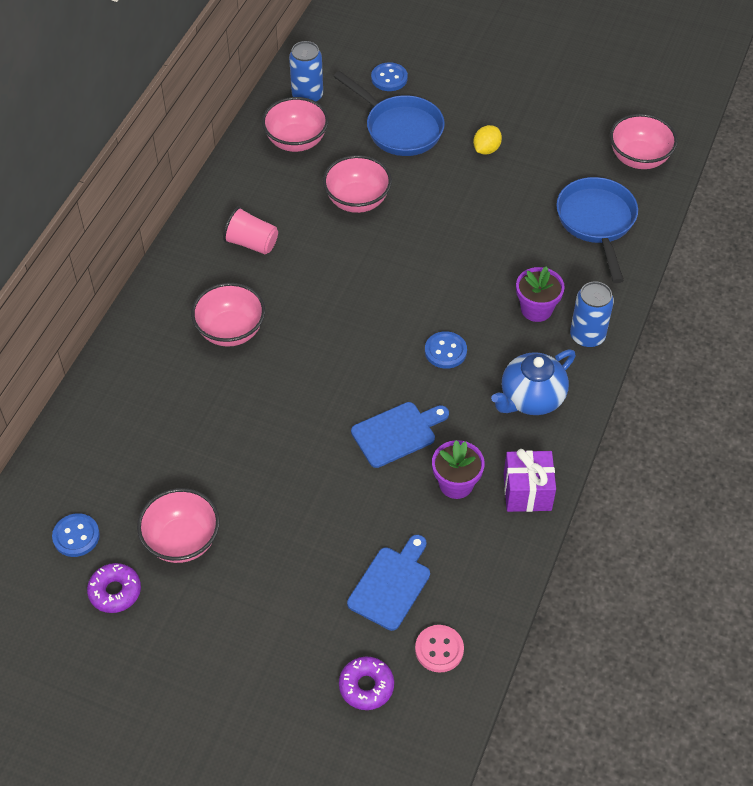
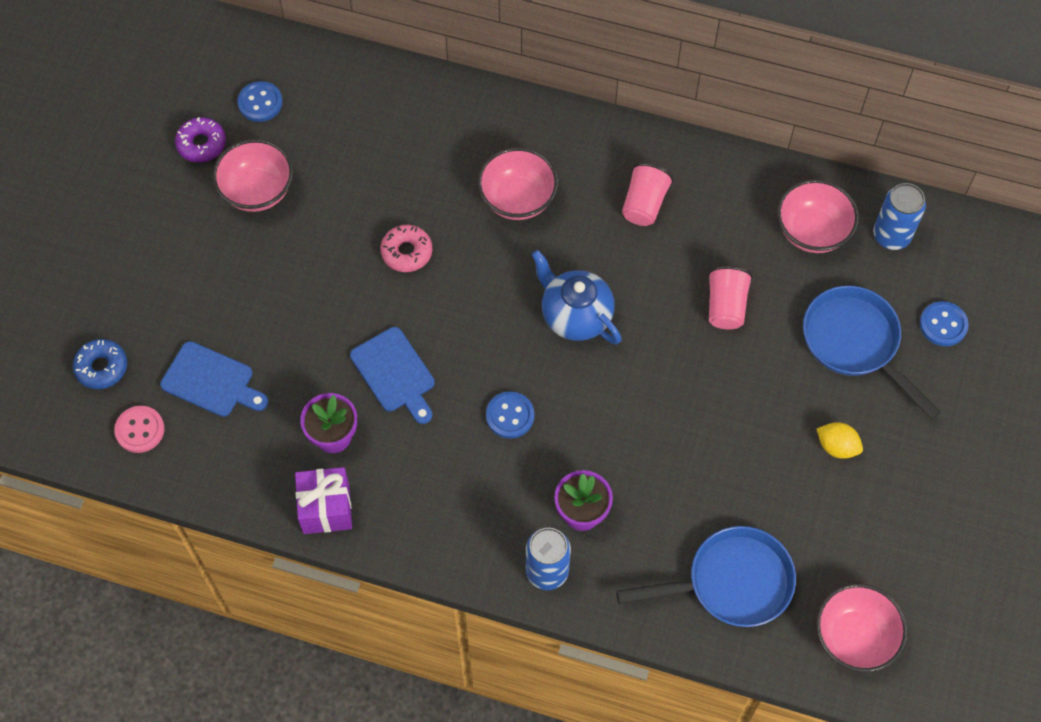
camera: 85 degrees right, 10 degrees up
(272, 418) = (407, 252): none -> pink donut
(357, 200) = (726, 306): pink bowl -> pink cup
(366, 686) = (102, 367): purple donut -> blue donut
(399, 128) = (855, 343): blue pan -> blue pan turned 105 degrees clockwise
(531, 398) = (451, 510): blue teapot -> blue teapot (575, 315)

